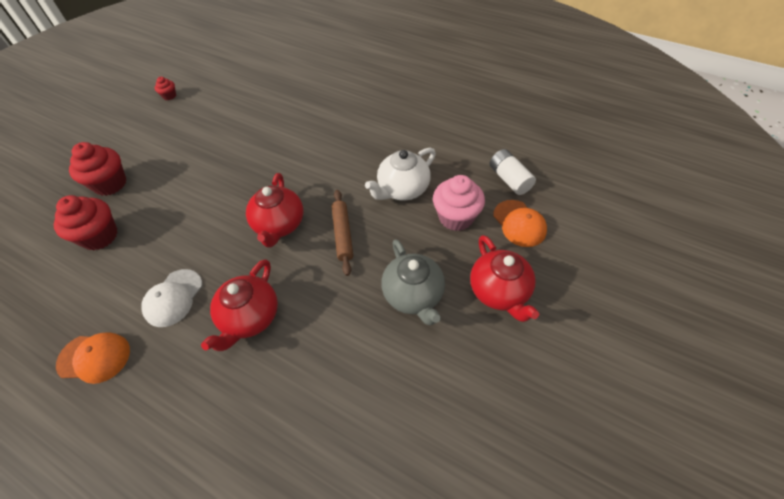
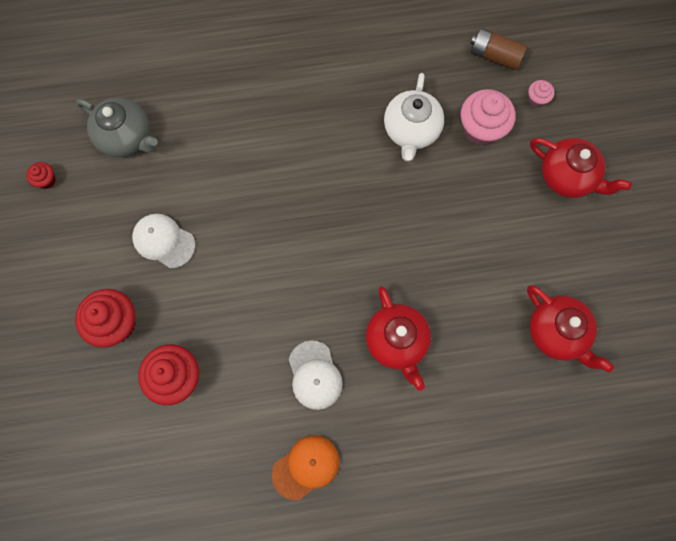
camera: 40 degrees left, 20 degrees up
(186, 158) = (163, 241): none -> white cap
(279, 225) = (335, 245): red teapot -> red teapot (557, 333)
(342, 234) = (400, 214): brown rolling pin -> none
(413, 295) = (506, 227): grey teapot -> grey teapot (126, 137)
(509, 179) = (495, 56): white battery -> brown battery
(519, 223) = (537, 99): orange cap -> pink cupcake

